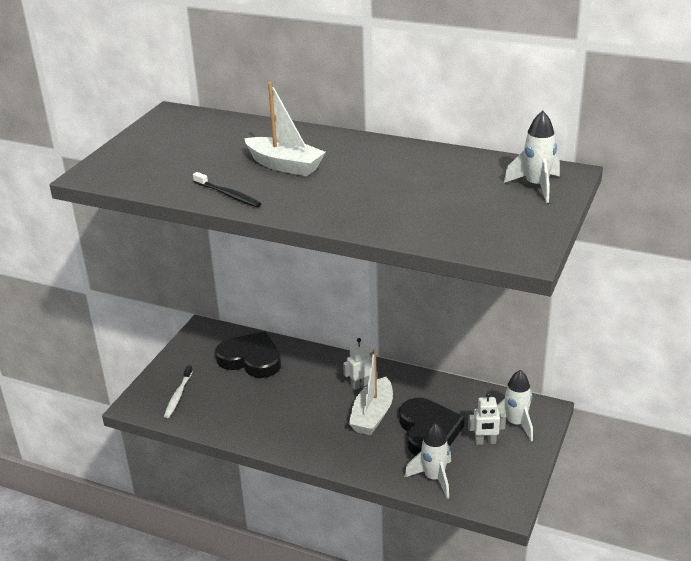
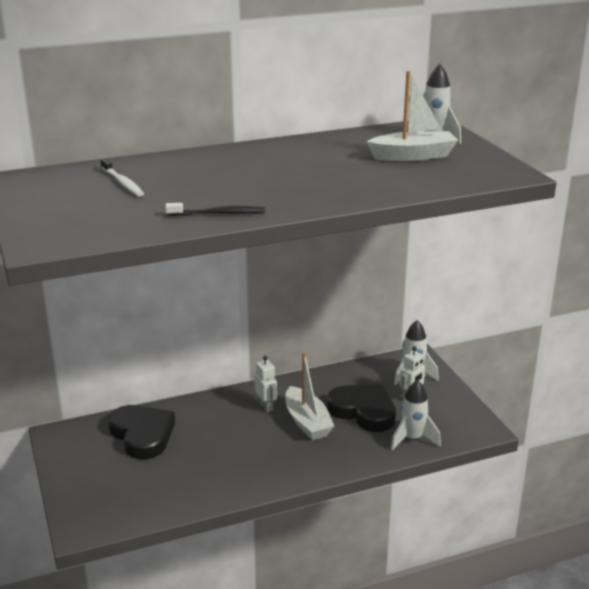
camera: 45 degrees left, 5 degrees down
(178, 395) = (114, 497): white toothbrush -> white toothbrush (122, 182)
(251, 359) = (142, 435): black heart -> black heart turned 75 degrees clockwise
(285, 165) = (221, 180): white boat -> white boat (413, 156)
(360, 385) = (266, 406): white robot -> white robot turned 135 degrees clockwise

